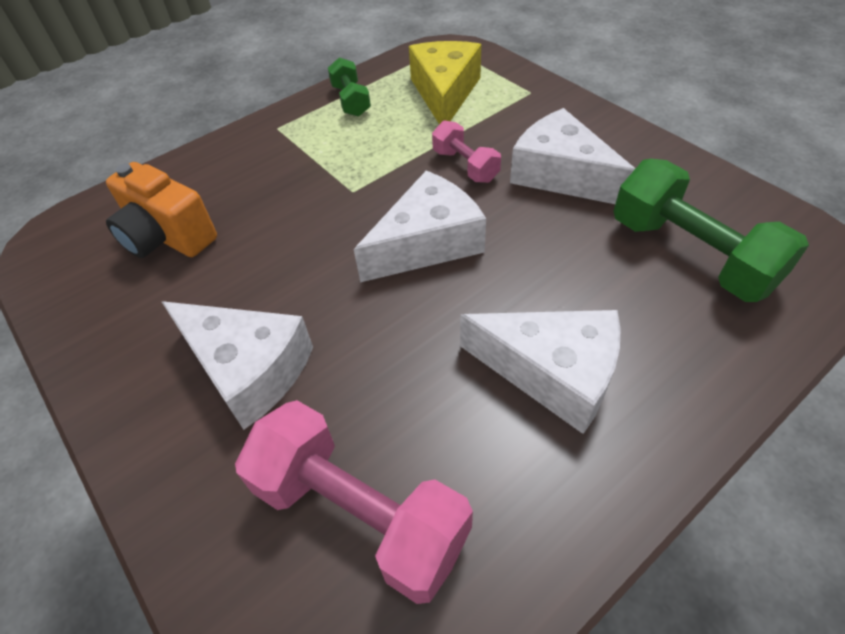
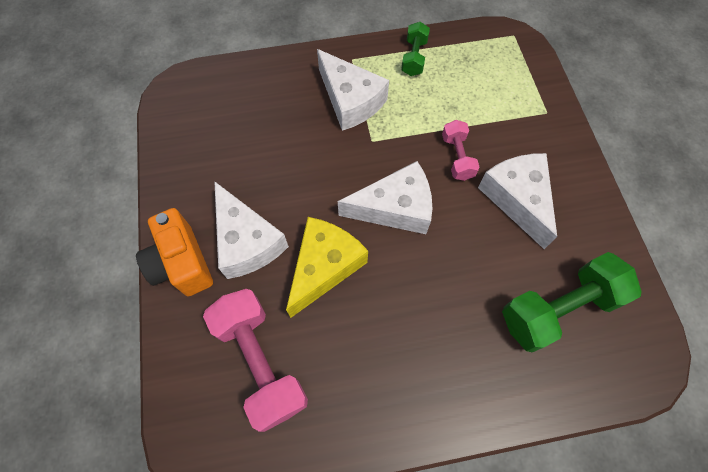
camera: 25 degrees right, 15 degrees up
(167, 237) = (244, 120): orange camera -> orange camera (182, 263)
(444, 93) = (483, 82): yellow cheese -> yellow cheese (324, 267)
(552, 373) = (412, 340): white cheese -> white cheese (350, 100)
(691, 254) = (558, 309): green dumbbell -> green dumbbell turned 75 degrees clockwise

